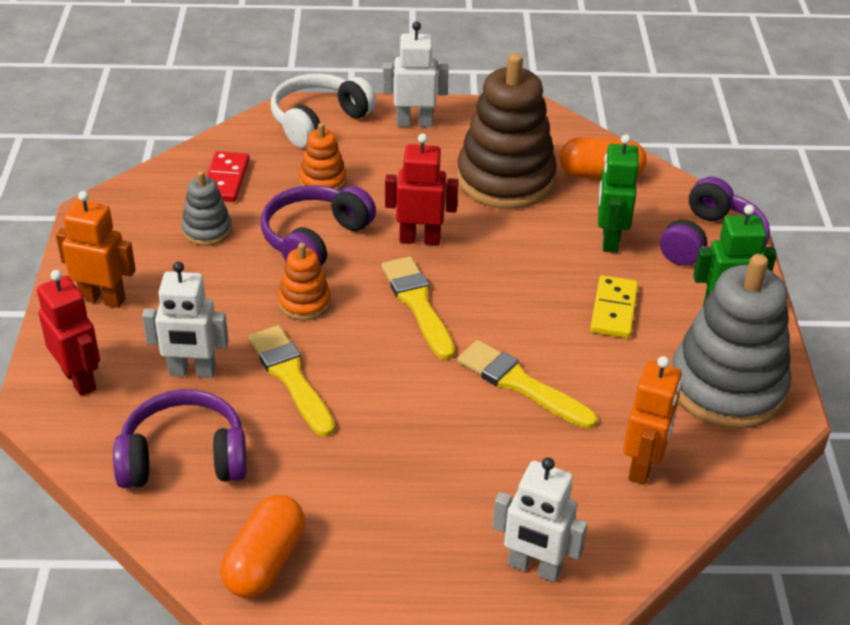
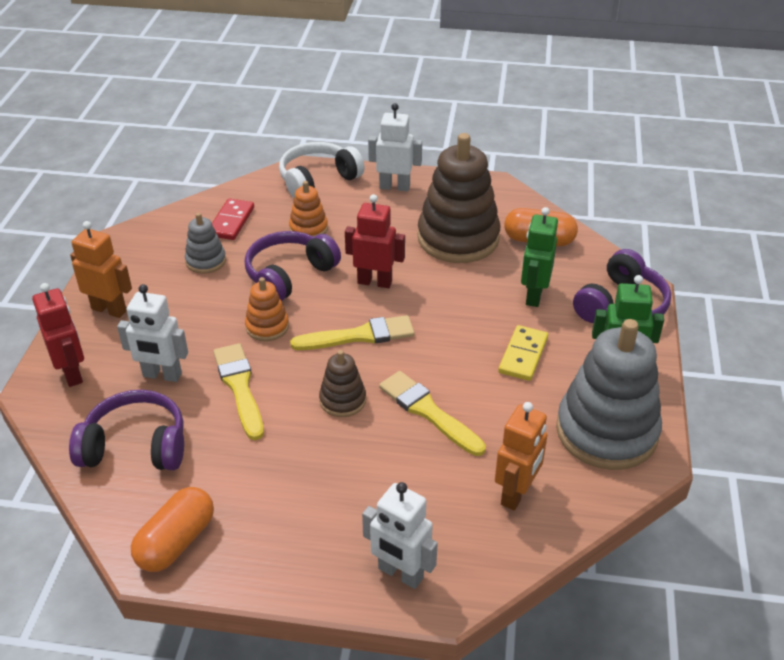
camera: 10 degrees right, 0 degrees up
(418, 304) = (359, 336): yellow brush -> yellow brush turned 90 degrees clockwise
(418, 380) = (342, 400): none -> brown stacking toy

